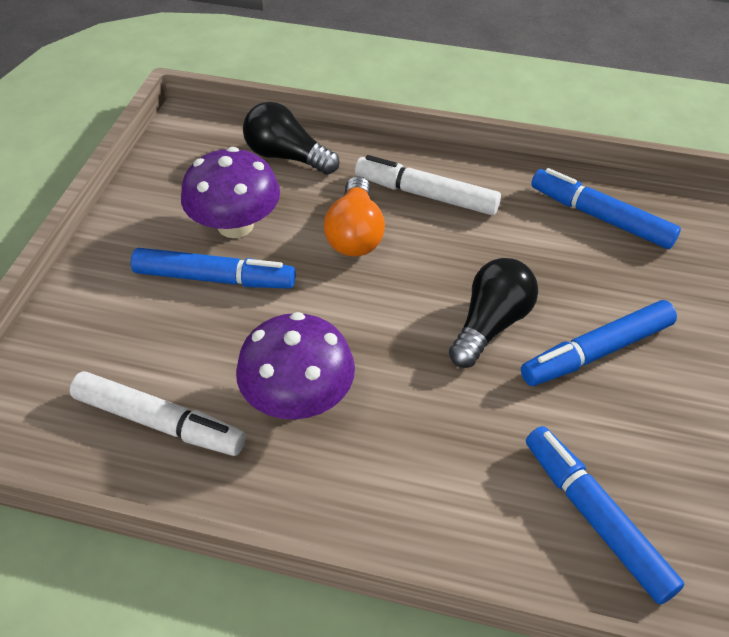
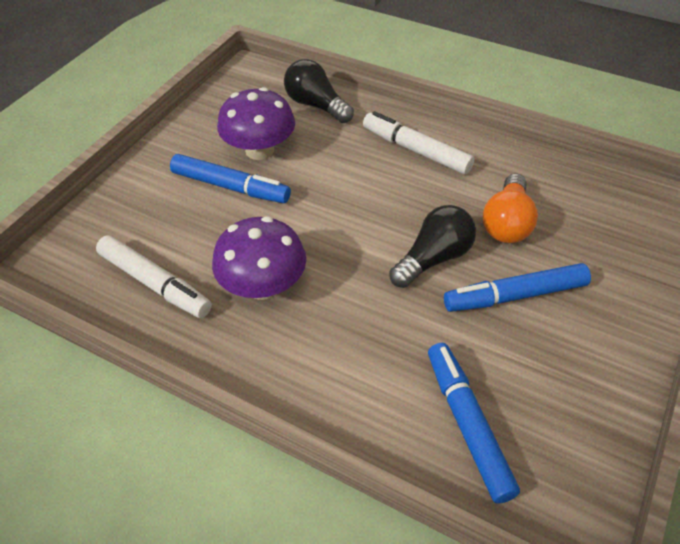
camera: 15 degrees right, 0 degrees up
(355, 234) = (349, 171): orange light bulb -> orange light bulb (507, 223)
(600, 217) = (556, 190): blue marker -> none

